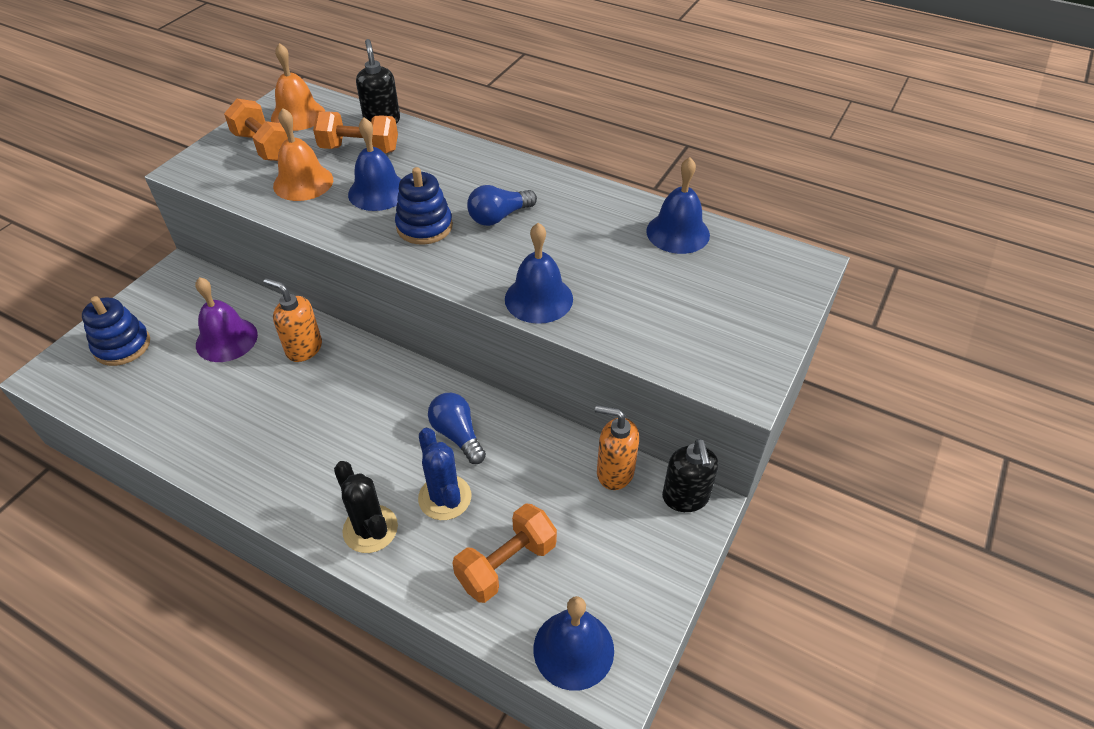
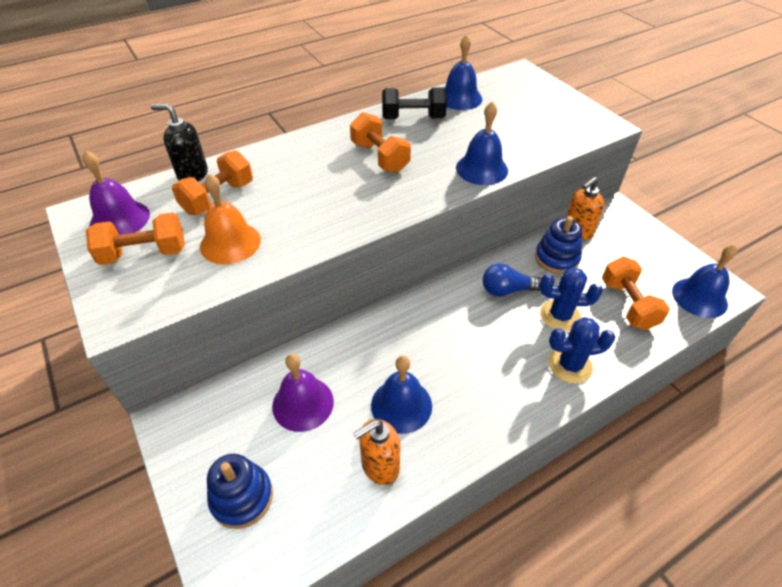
camera: 60 degrees left, 0 degrees up
(298, 115) = (120, 219): orange bell -> purple bell
(304, 348) = (357, 351): orange soap dispenser -> orange soap dispenser (379, 466)
(370, 529) = (570, 365): black cactus -> blue cactus
(378, 192) = (290, 204): blue bell -> blue bell (401, 405)
(424, 226) = (358, 194): blue stacking toy -> blue stacking toy (556, 258)
(499, 217) = (380, 157): blue light bulb -> orange dumbbell
(596, 212) = (413, 118): none -> black dumbbell
(685, 498) = (609, 212): black soap dispenser -> none

